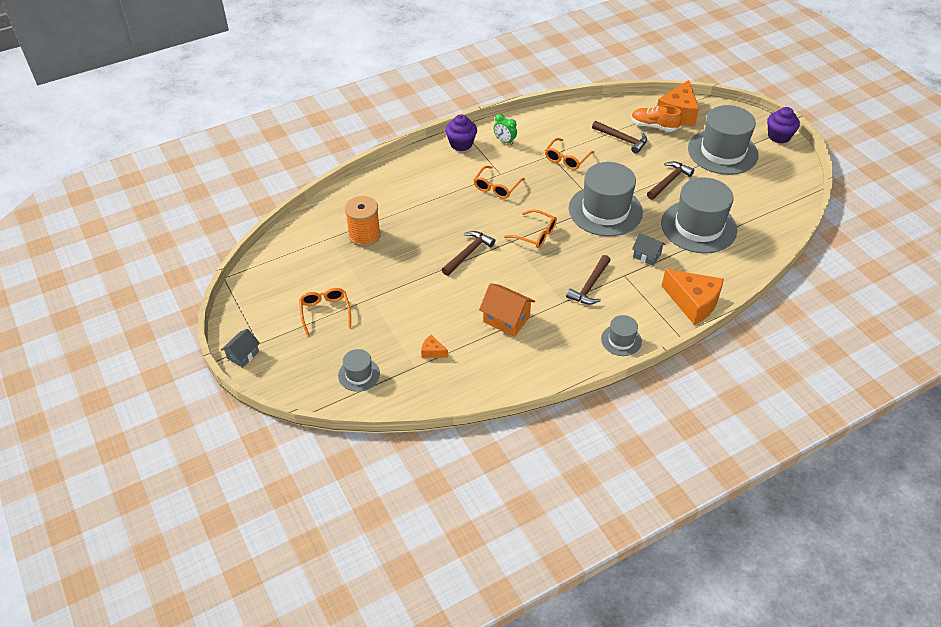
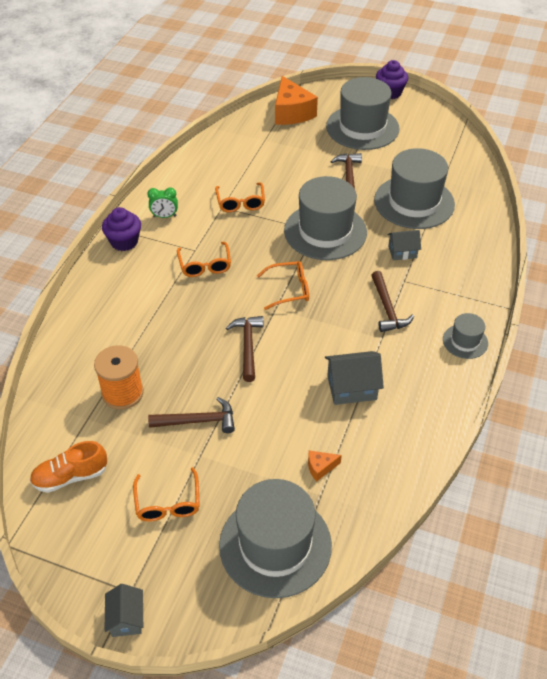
camera: 40 degrees left, 0 degrees up
(325, 312) = (168, 503): orange glasses -> orange glasses turned 135 degrees counterclockwise
(359, 374) = (275, 545): grey hat -> grey hat, size x2.07
(506, 319) = (351, 388): orange house -> grey house
(622, 139) = (269, 159): brown hammer -> brown hammer (197, 421)
(654, 126) = (283, 133): orange shoe -> orange shoe (70, 476)
(693, 303) = (481, 271): orange cheese -> none

